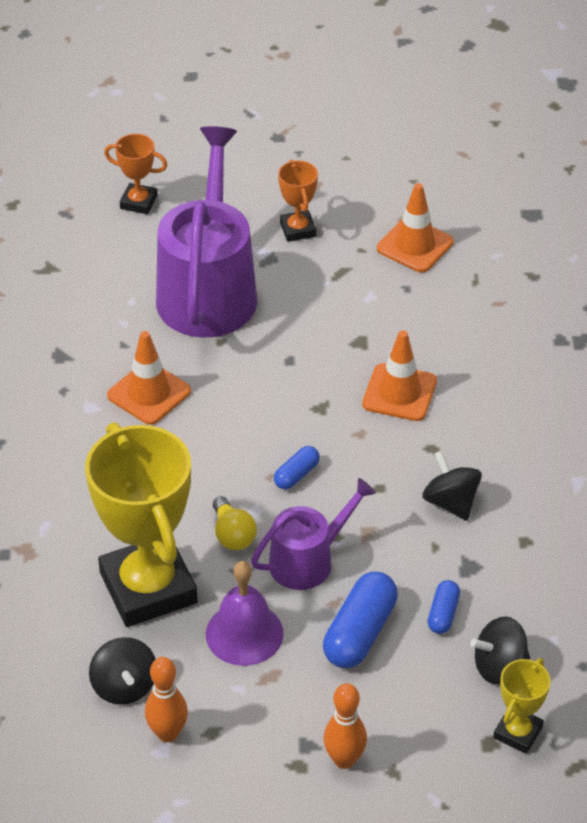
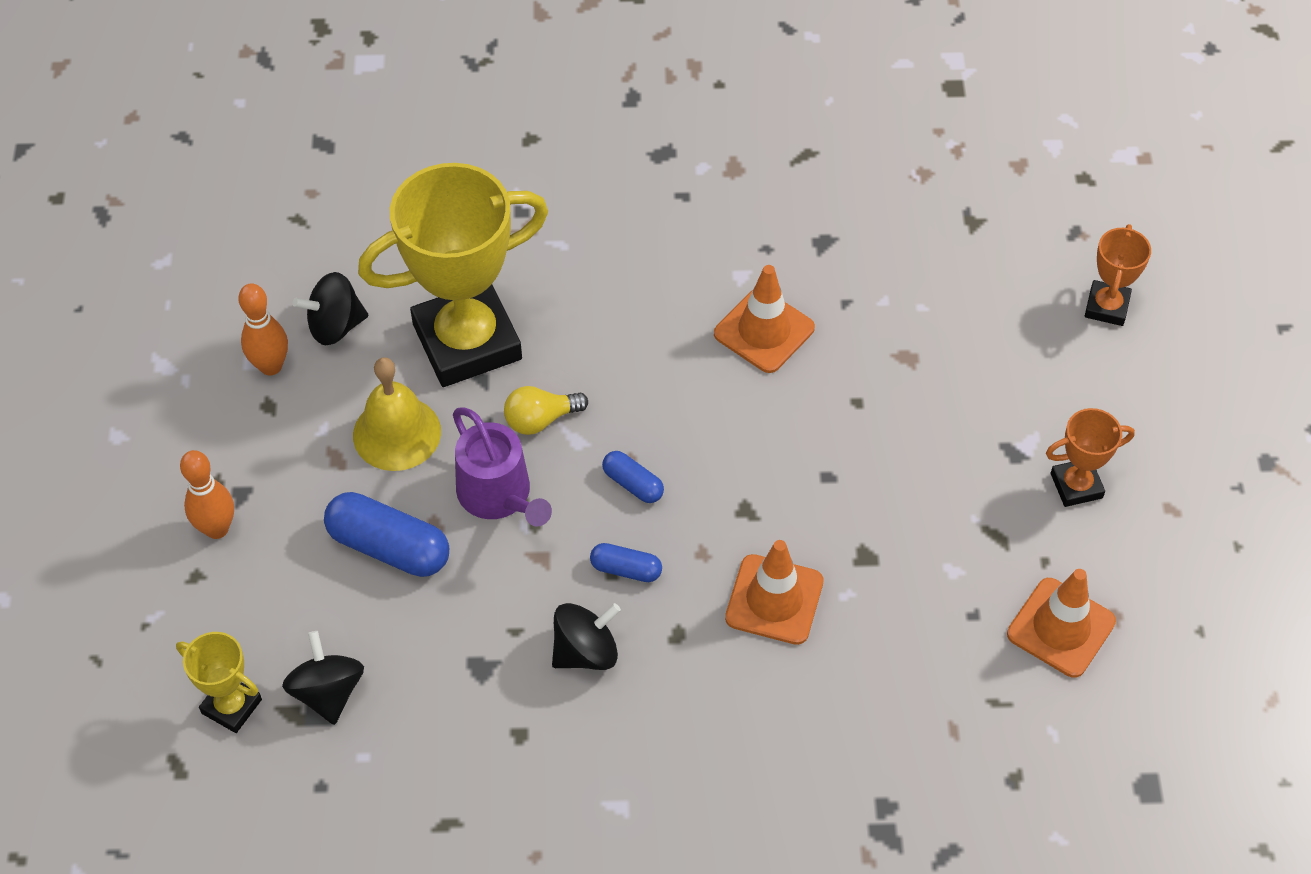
camera: 90 degrees right, 10 degrees up
(208, 290) = (948, 386): purple watering can -> none
(244, 633) = (397, 433): purple bell -> yellow bell
(443, 614) = (410, 635): blue capsule -> blue capsule (626, 569)

